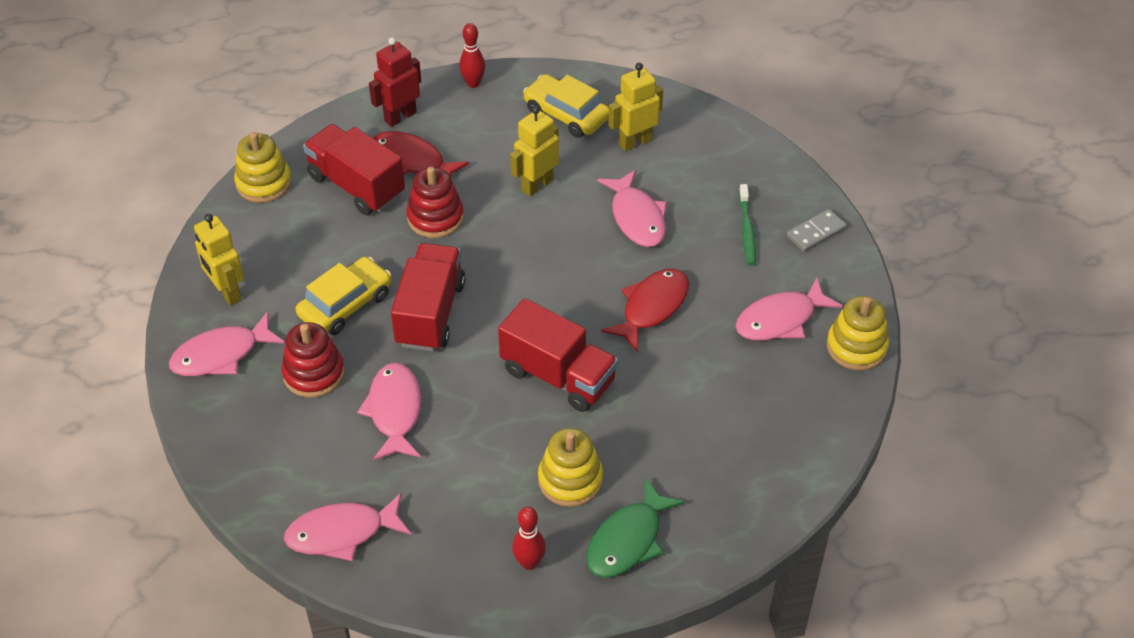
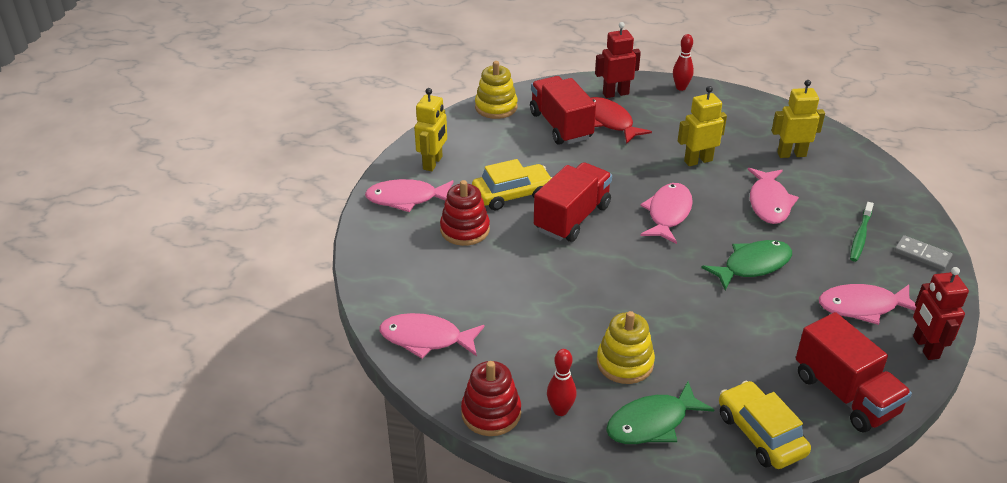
camera: 25 degrees right, 10 degrees down
(227, 292) = (433, 163): yellow robot -> yellow robot turned 150 degrees counterclockwise
(394, 411) = (511, 272): pink fish -> pink fish (668, 213)
(435, 217) = (608, 160): red stacking toy -> red stacking toy (491, 413)
(558, 376) = (651, 288): red truck -> red truck (845, 394)
(566, 114) = (744, 123): yellow car -> yellow car (760, 434)
(651, 307) = (752, 265): red fish -> green fish
(816, 232) = (922, 255): grey domino -> grey domino turned 45 degrees clockwise
(856, 347) = (925, 347): yellow stacking toy -> red robot

